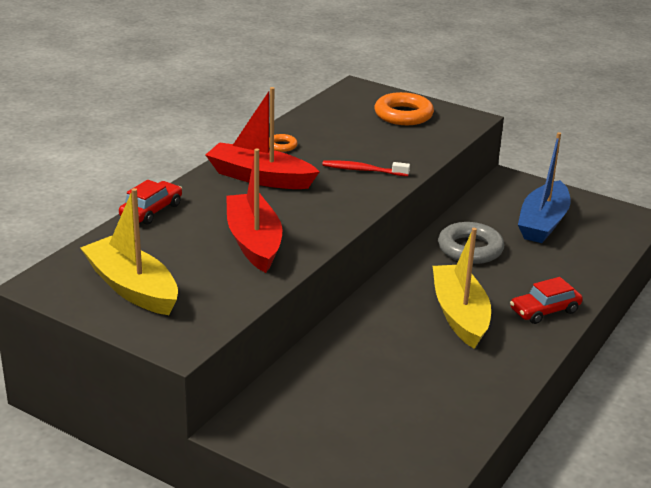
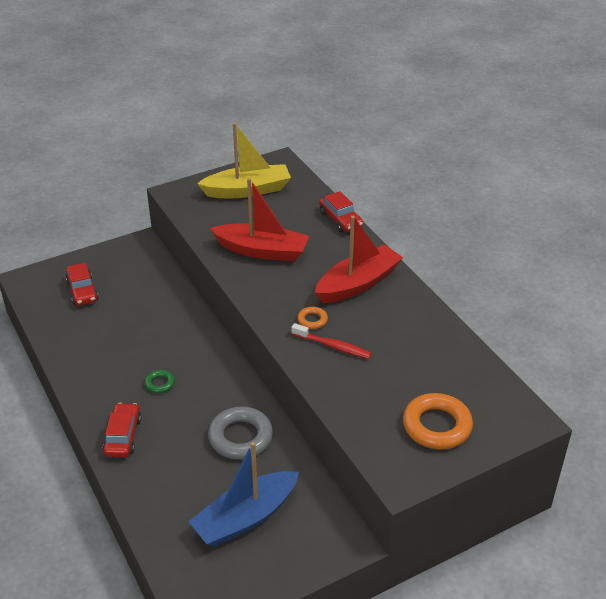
camera: 120 degrees right, 10 degrees up
(281, 146) = (410, 315): orange ring -> orange ring (312, 320)
(362, 170) = (333, 346): red toothbrush -> red toothbrush turned 75 degrees clockwise
(378, 438) = (82, 291): none -> red car
(459, 315) = (160, 383): yellow boat -> green ring
(543, 223) = (245, 518): blue boat -> blue boat turned 90 degrees counterclockwise

